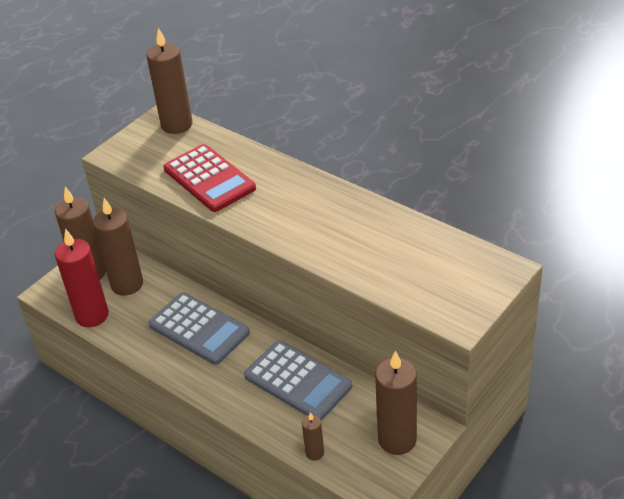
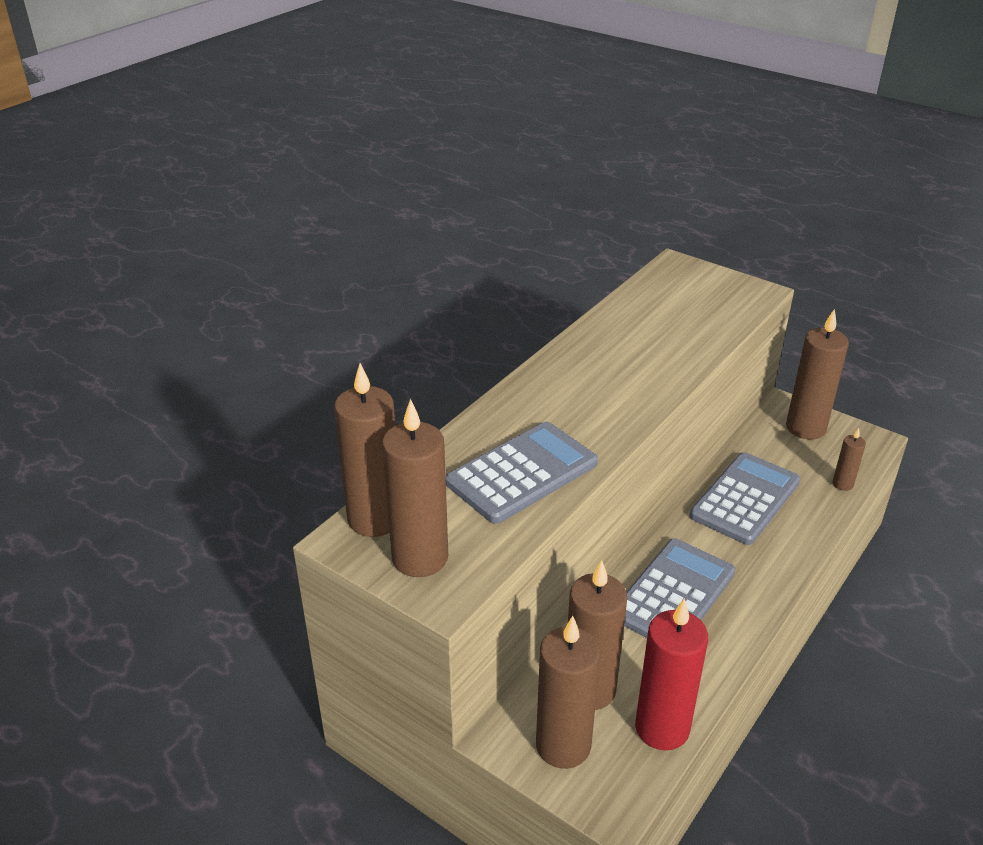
camera: 95 degrees left, 5 degrees down
(141, 143) = (420, 558): none -> brown candle
(209, 179) = (522, 473): red calculator -> grey calculator

